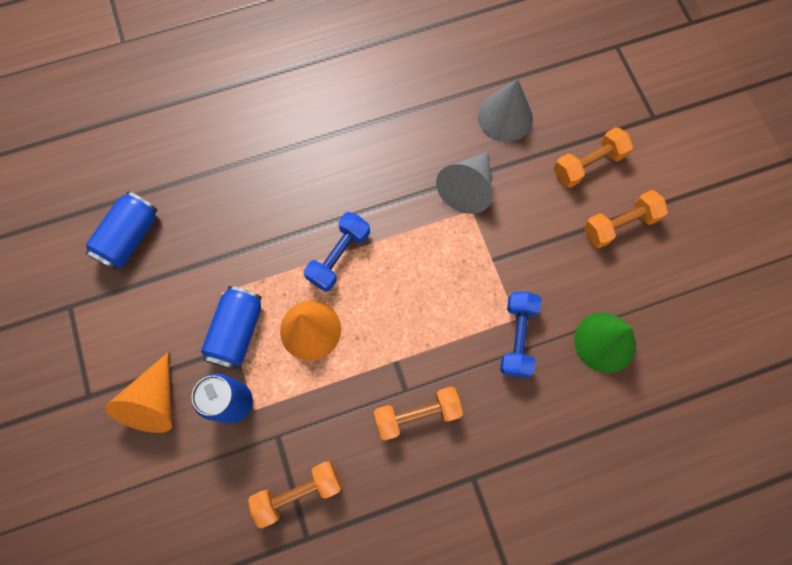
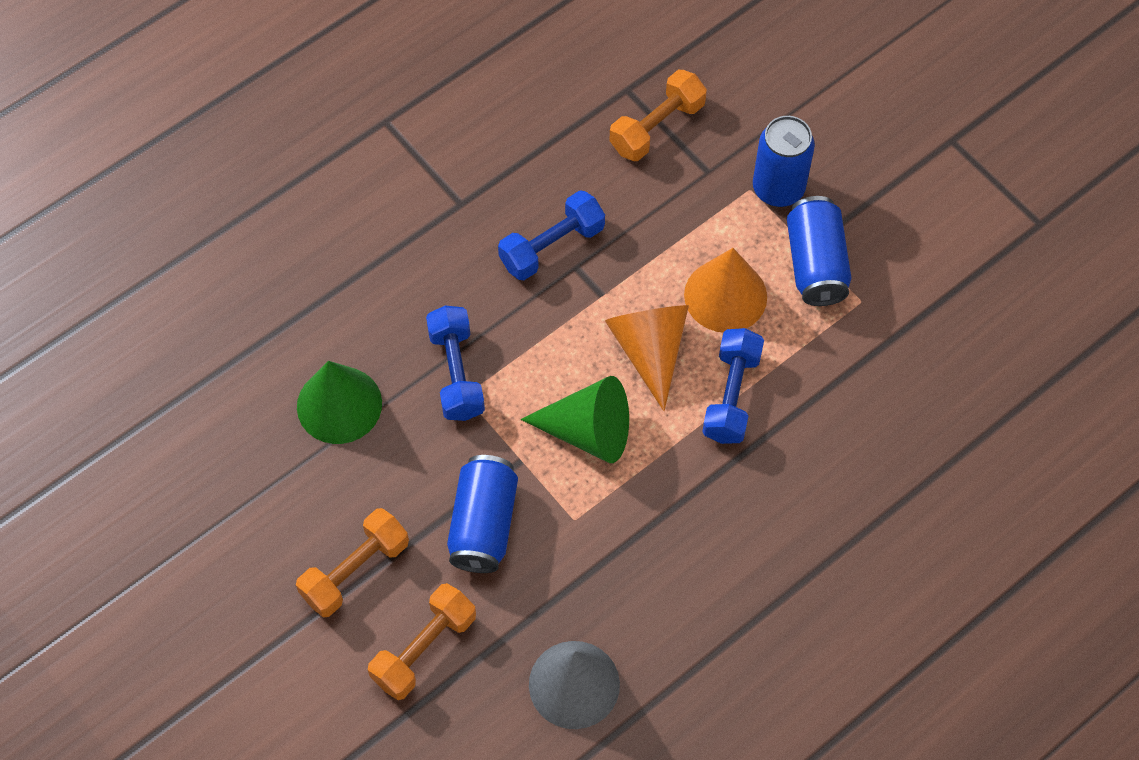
camera: 160 degrees right, 10 degrees down
(130, 237) = (1019, 327): blue can -> blue can (483, 524)
(155, 402) = (870, 160): orange cone -> orange cone (649, 350)
(417, 414) = (552, 246): orange dumbbell -> blue dumbbell
(442, 265) = (588, 431): none -> green cone
(467, 188) = (591, 551): grey cone -> none

